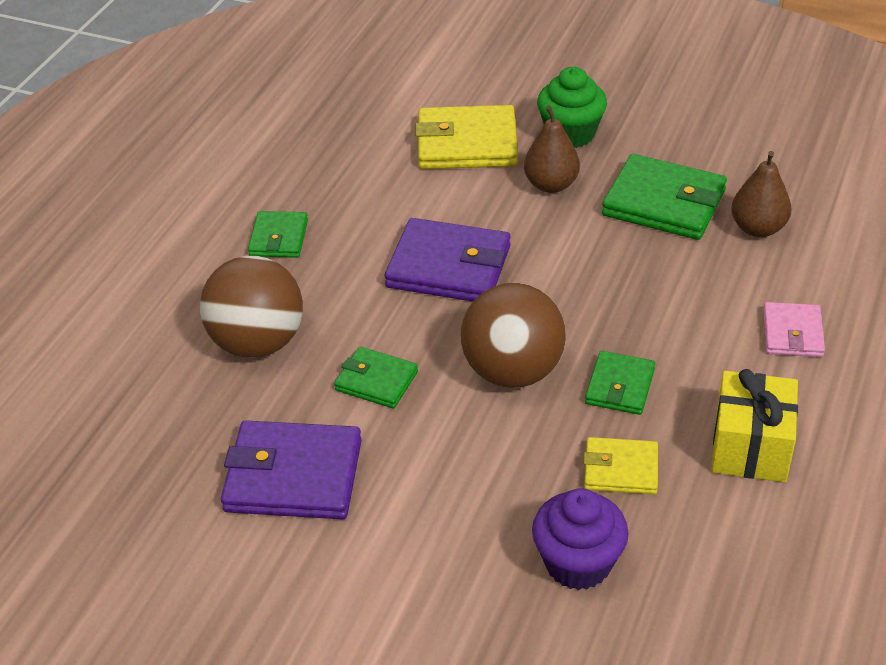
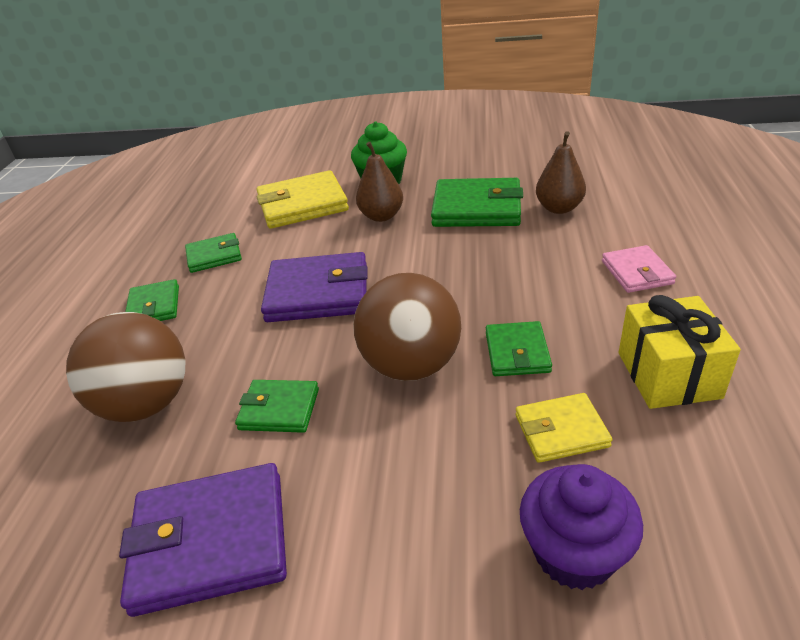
camera: 15 degrees left, 5 degrees down
(352, 190) = (214, 256): none -> green wallet

